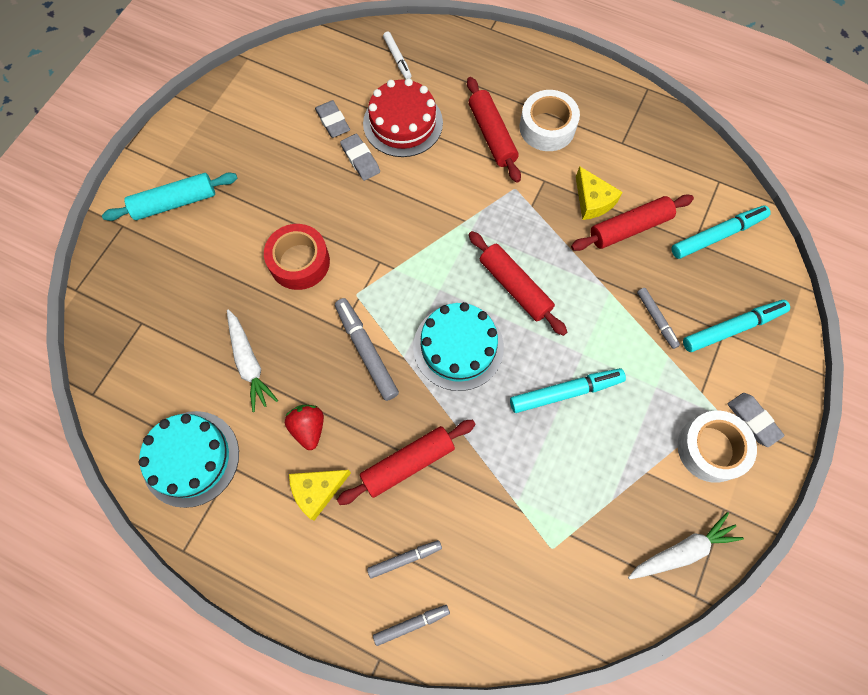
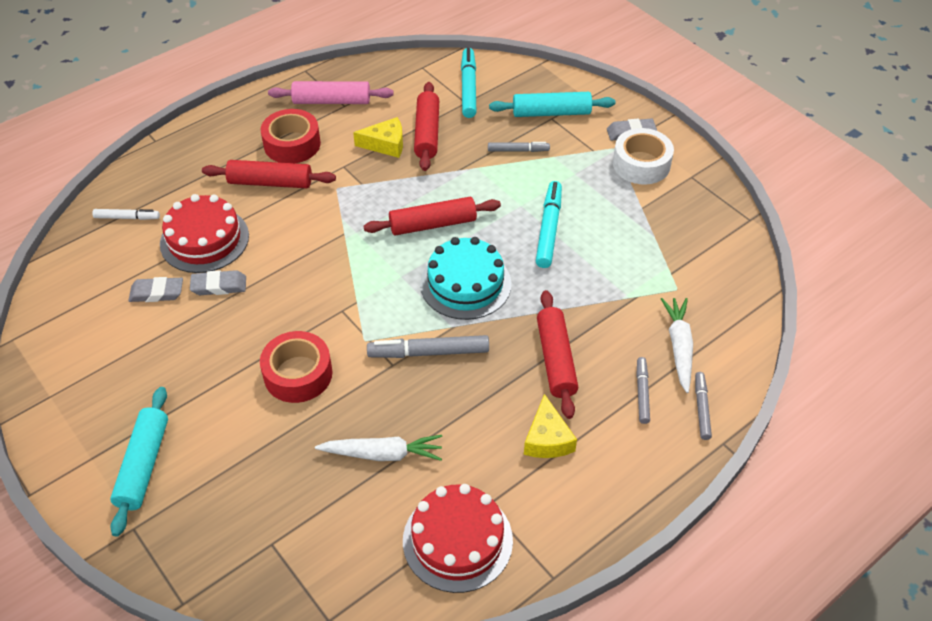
camera: 65 degrees left, 20 degrees down
(191, 458) = (457, 540): turquoise cake -> red cake
(308, 428) = (481, 425): red strawberry -> none
(547, 127) = (292, 144): white tape -> red tape
(621, 130) = (331, 101): none -> pink rolling pin
(682, 551) = (712, 212): white carrot -> white carrot (679, 347)
(731, 328) = (551, 113): turquoise marker -> turquoise rolling pin

